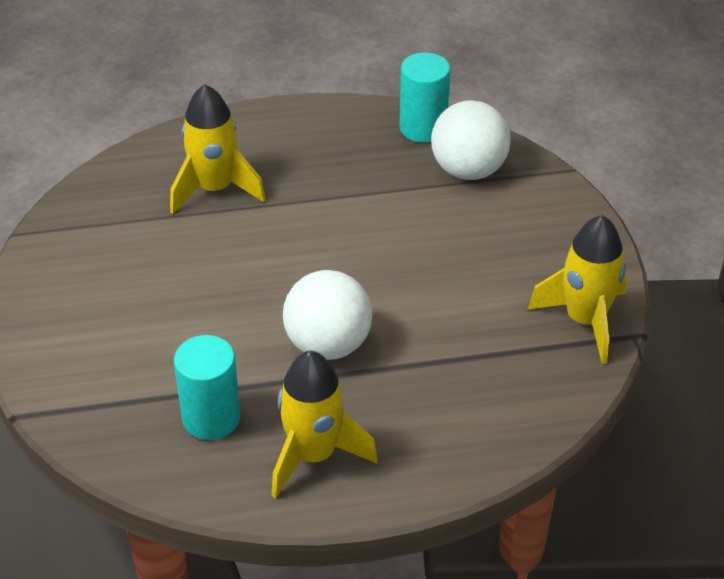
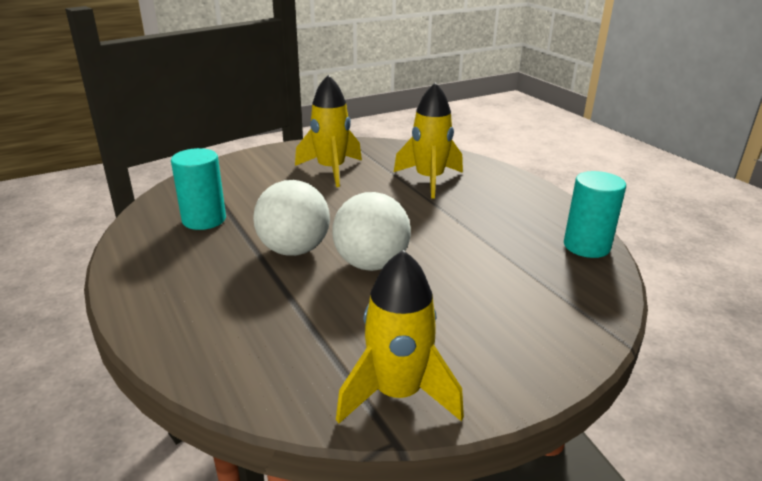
camera: 70 degrees right, 15 degrees down
(313, 455) = (172, 265): yellow rocket -> yellow rocket (331, 170)
(468, 170) = (557, 279): white ball -> white ball (371, 264)

